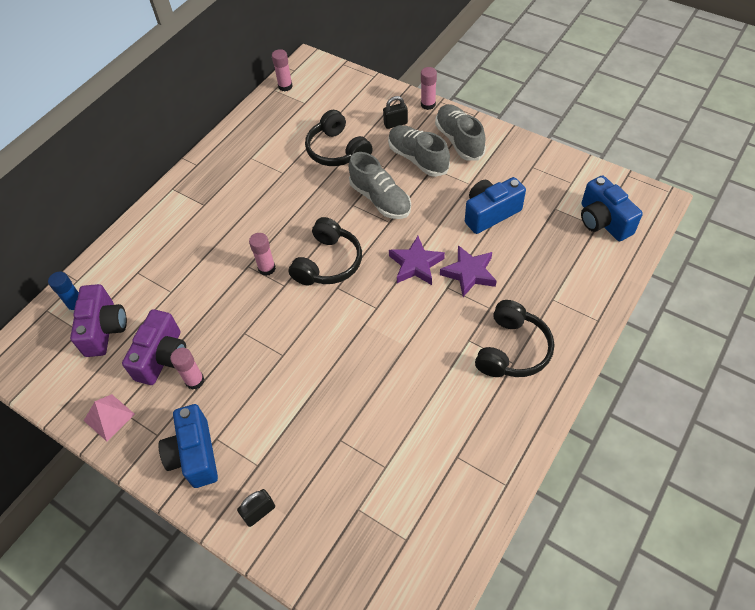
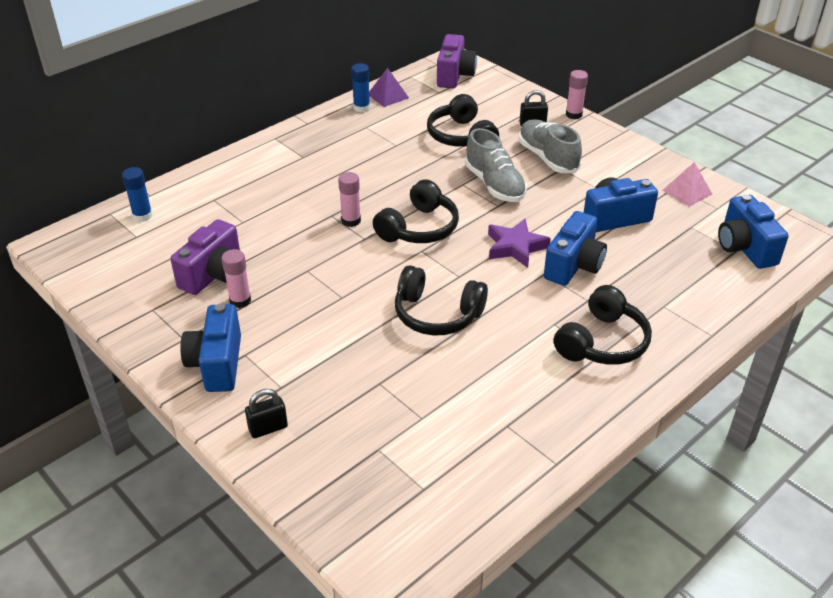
camera: 10 degrees right, 15 degrees down
(105, 329) = (163, 240): purple camera -> purple camera (454, 75)
(109, 417) = (139, 313): pink pyramid -> pink pyramid (687, 192)
(240, 136) = (361, 108): none -> blue glue stick
(260, 117) = (388, 96): none -> purple pyramid
(285, 86) = (423, 75): pink glue stick -> none
(368, 354) = (437, 314): none -> black headphones
(459, 140) = (599, 150): grey shoe -> none
(469, 273) = (573, 265): purple star -> blue camera

